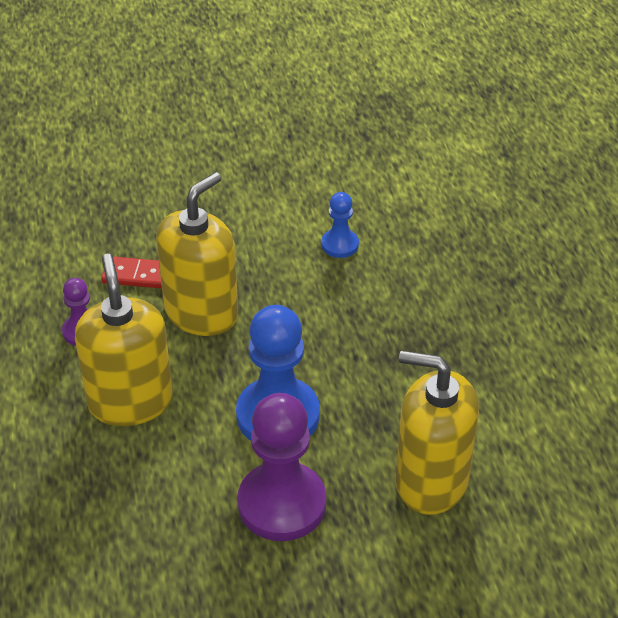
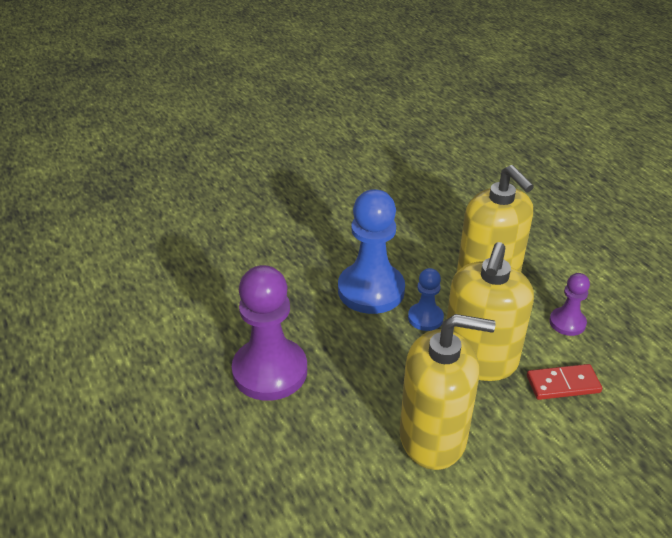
camera: 165 degrees right, 5 degrees down
(282, 504) = (343, 239): purple pawn -> purple pawn (270, 371)
(340, 245) = (381, 466): blue pawn -> blue pawn (425, 318)
(431, 481) = (242, 269): yellow soap dispenser -> yellow soap dispenser (433, 437)

